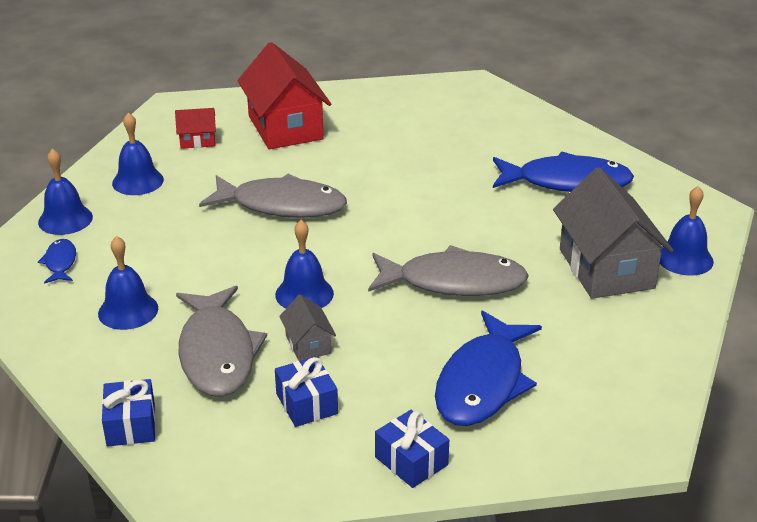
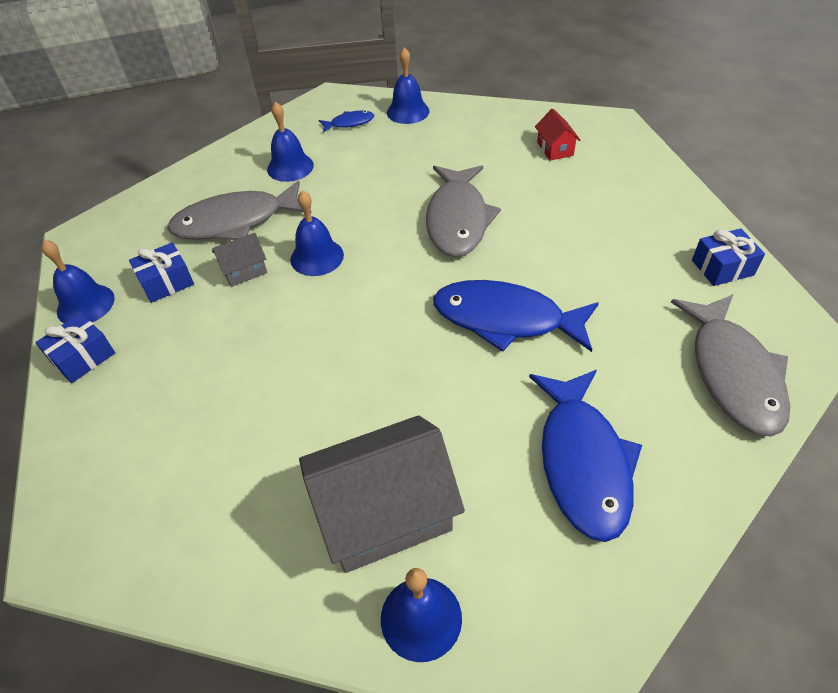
camera: 85 degrees right, 15 degrees up
(131, 425) = (157, 197): blue gift -> blue gift (722, 267)
(138, 181) = (474, 132): blue bell -> blue bell (85, 304)
(285, 127) = (606, 197): red house -> none
(454, 282) = (343, 362): grey fish -> grey fish (733, 373)
(483, 382) = (179, 400): blue fish -> blue fish (505, 319)

